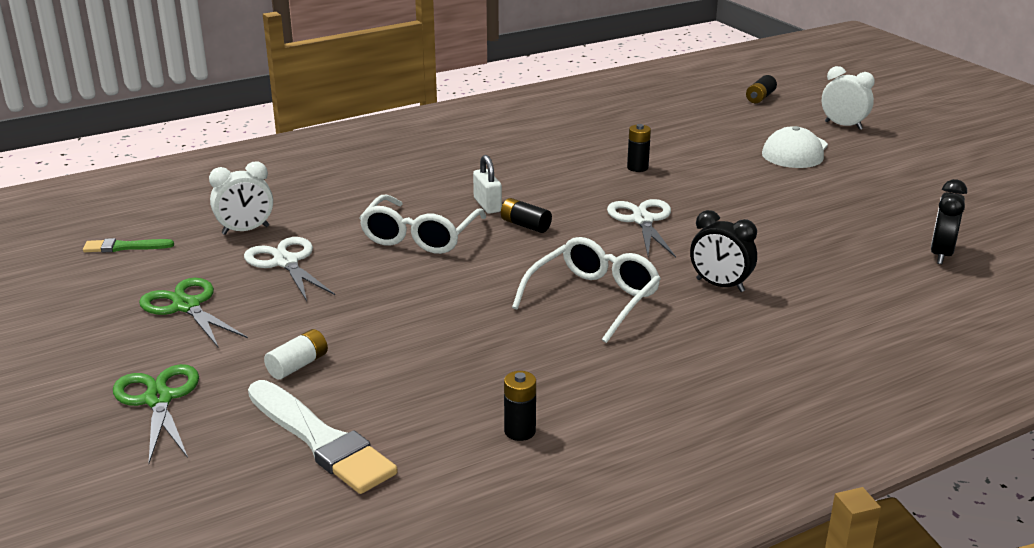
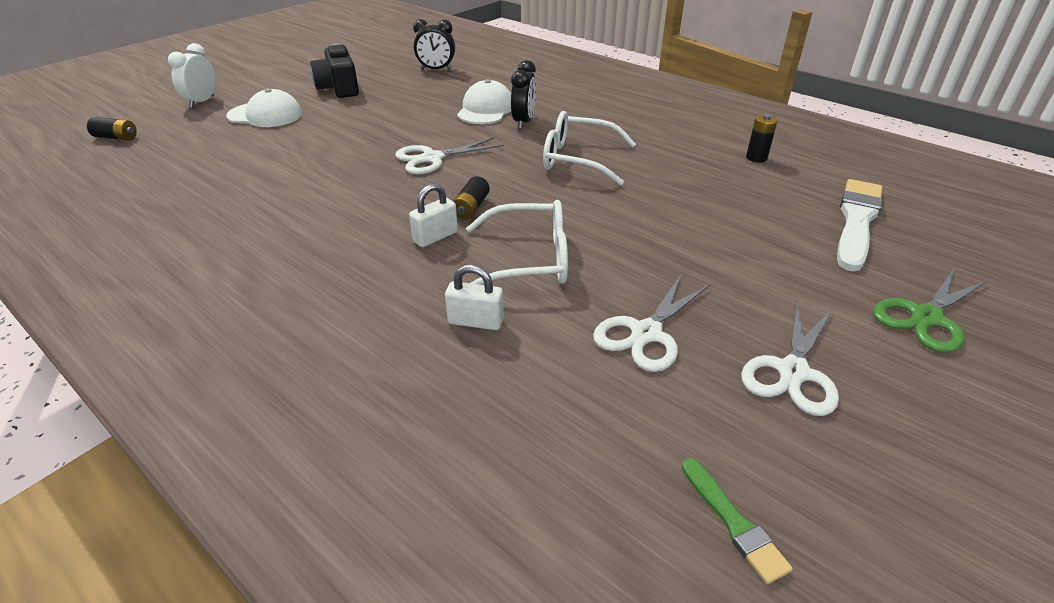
camera: 110 degrees left, 10 degrees up
(186, 306) = (793, 372): green scissors -> white scissors
(245, 230) = (598, 402): white clock -> none
(298, 365) = (796, 260): white battery -> none
(363, 206) = (475, 321): none -> white padlock
(637, 168) = (315, 174): black battery -> none
(772, 267) = (485, 109): none -> white cap
(872, 189) = (339, 88): none -> black camera

